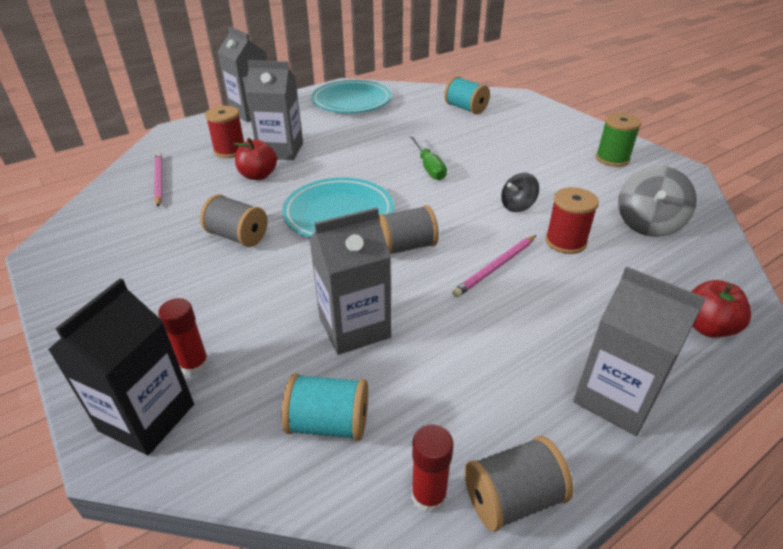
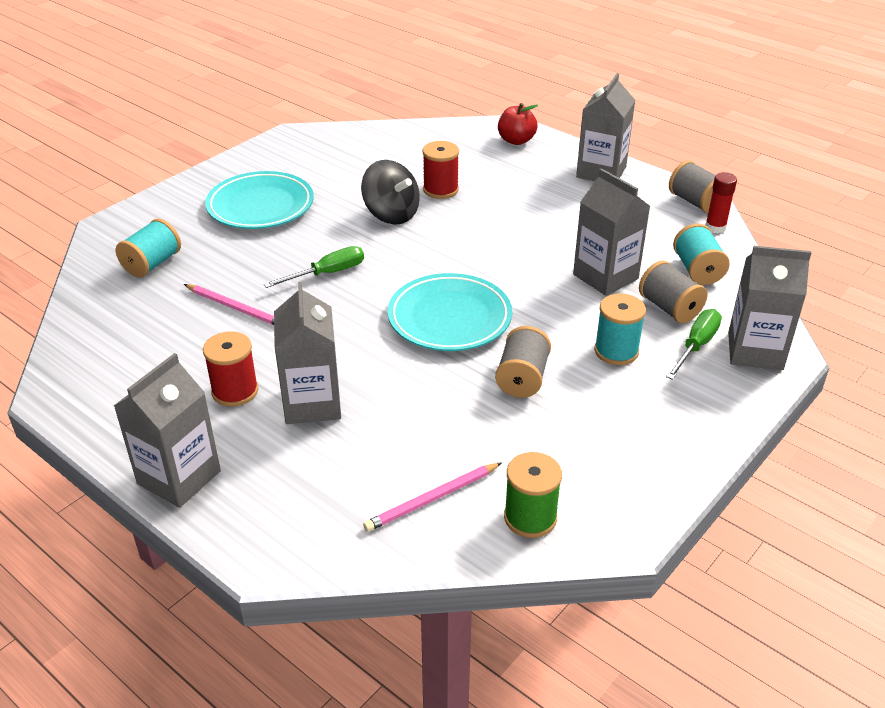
camera: 105 degrees left, 0 degrees up
(147, 417) = (755, 351): black carton -> grey carton
(194, 365) = (696, 346): red glue stick -> green screwdriver
(230, 150) = (324, 456): red spool -> red spool (235, 391)
(230, 300) = (616, 351): none -> turquoise spool
(258, 175) = (388, 403): red apple -> none
(351, 101) = (129, 372): turquoise plate -> turquoise plate (260, 206)
(405, 247) = (487, 267): grey spool -> grey spool (669, 308)
(495, 267) = (494, 220): pink pencil -> pink pencil (236, 308)
(517, 206) = (391, 214): black spinning top -> black spinning top, size x1.61
(612, 159) = (279, 167): green spool -> green spool (530, 517)
(648, 224) = (397, 154): grey spinning top -> none

